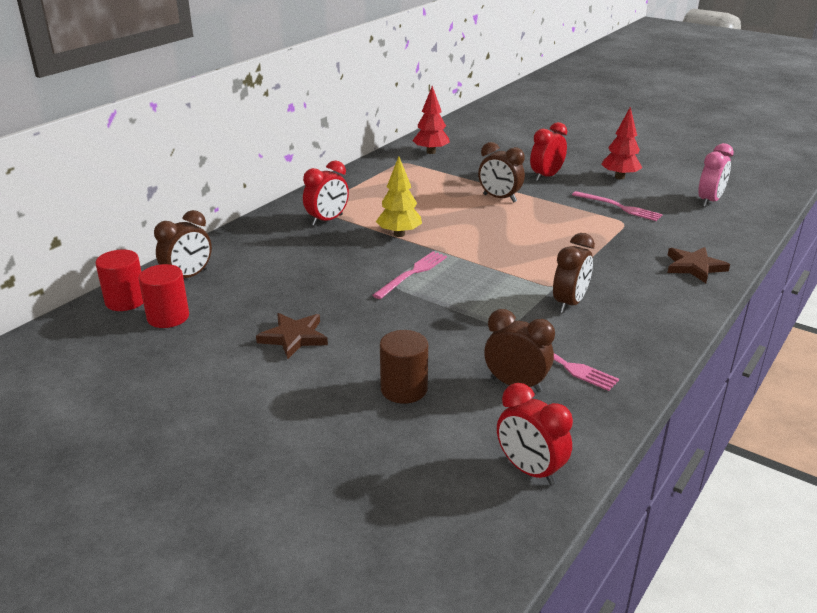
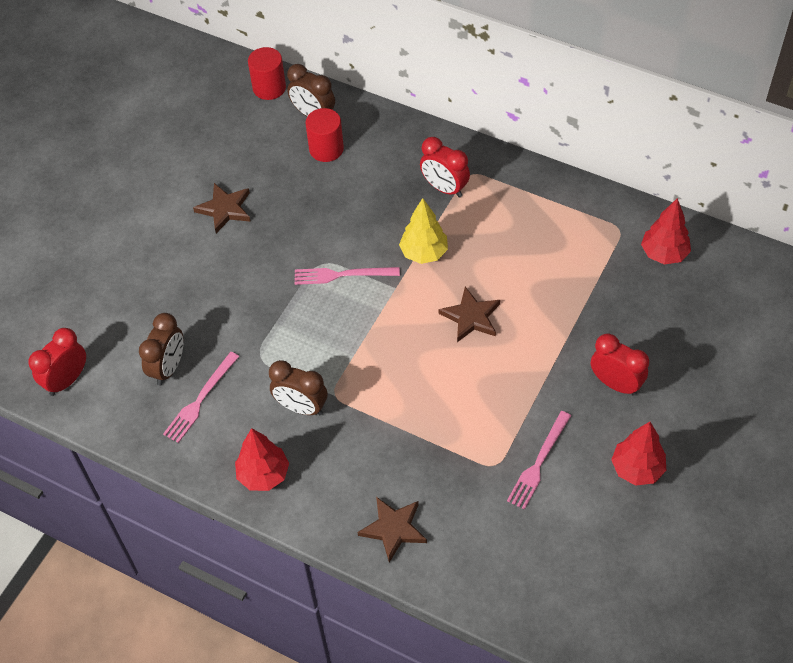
camera: 85 degrees right, 25 degrees up
(168, 317) = (247, 122): red cylinder -> red cylinder (326, 149)
(404, 389) = (158, 293): brown cylinder -> none
(412, 273) = (342, 275): pink fork -> pink fork turned 150 degrees clockwise
(475, 220) = (471, 317): none -> brown star
(499, 198) = (536, 336): brown clock -> none
(651, 328) = (263, 475): none -> red tree
(709, 201) = (581, 571): pink clock -> none

